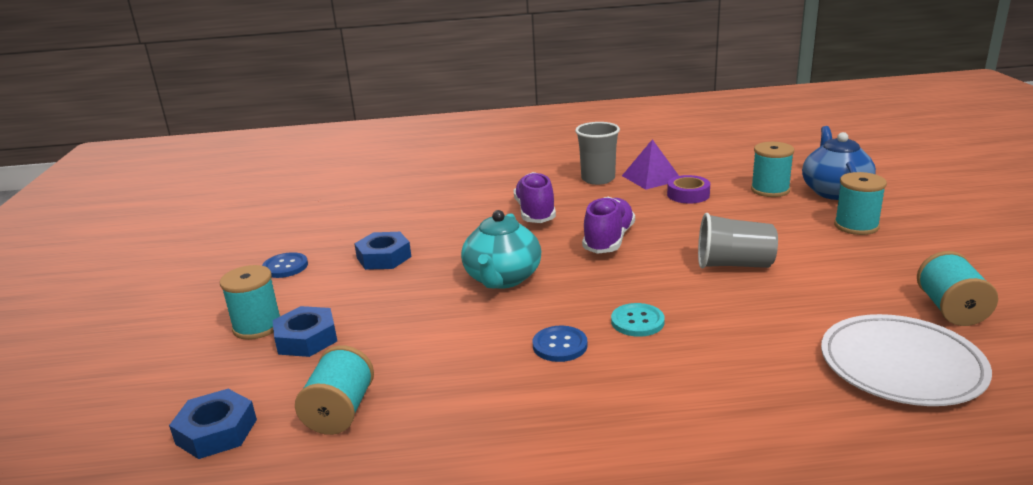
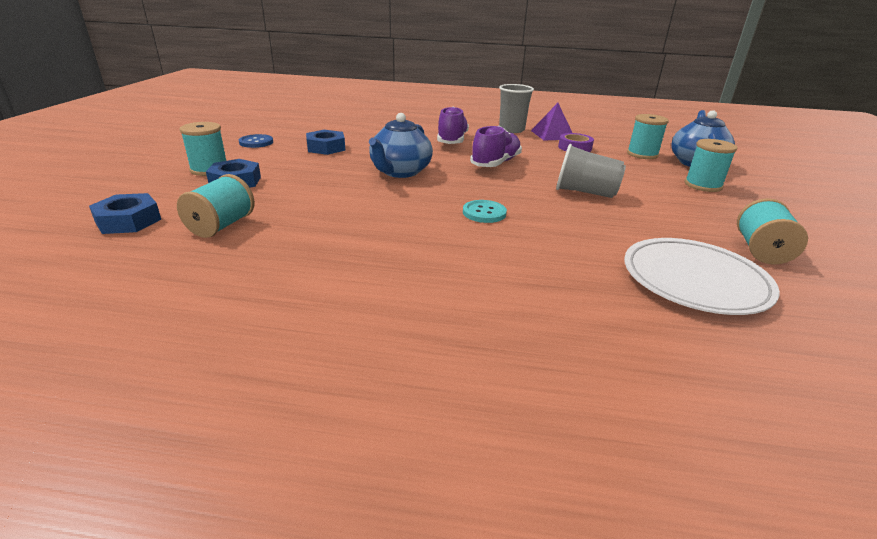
camera: 10 degrees right, 5 degrees up
(502, 279) = (400, 172): turquoise teapot -> blue teapot
(560, 345) = (413, 216): blue button -> none

